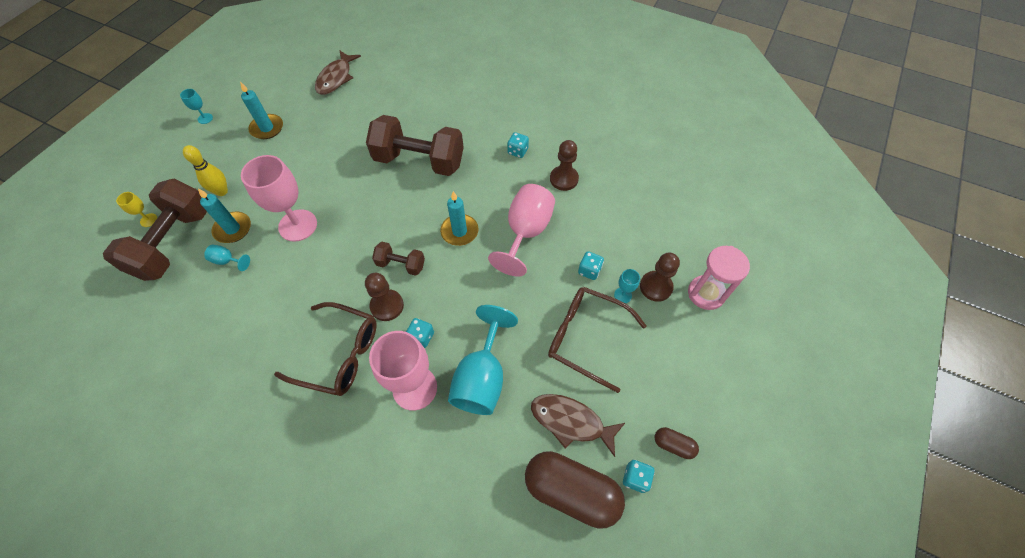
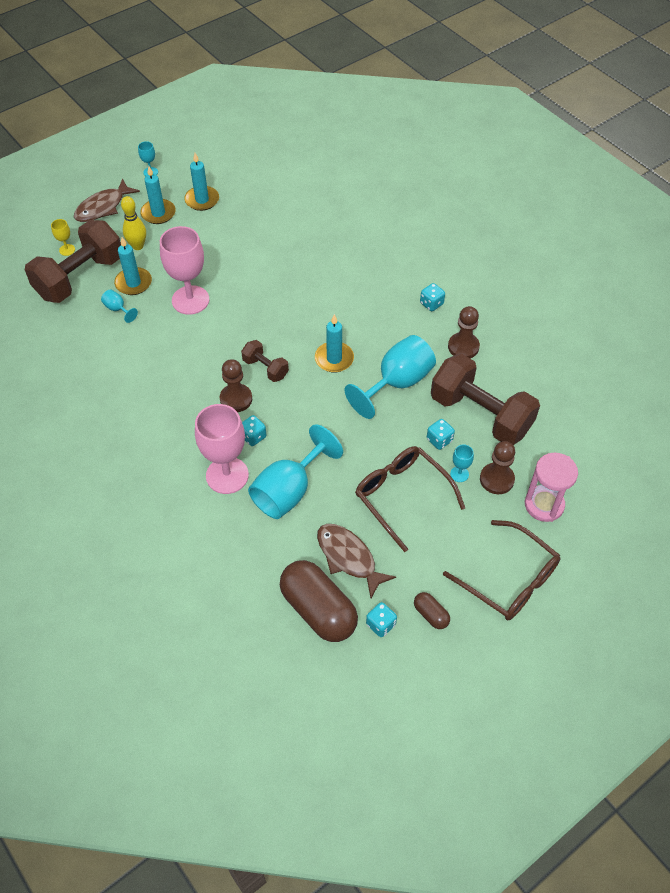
camera: 25 degrees right, 5 degrees down
(229, 154) = (158, 213): none -> turquoise candle
(336, 78) = (288, 171): brown fish -> brown fish (103, 207)
(339, 354) = (177, 423): brown glasses -> brown glasses (509, 579)
(419, 161) = (329, 280): brown dumbbell -> brown dumbbell (480, 414)
(526, 232) = (397, 383): pink goblet -> turquoise goblet

